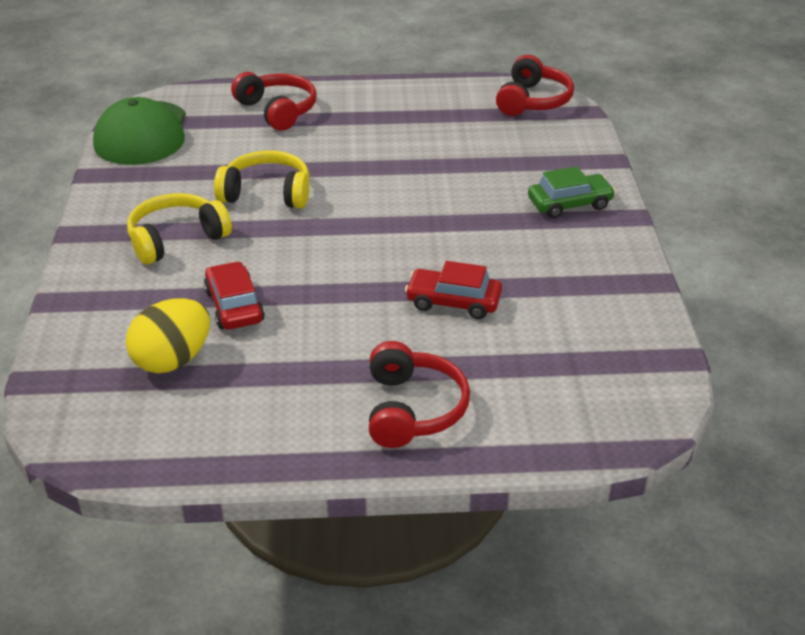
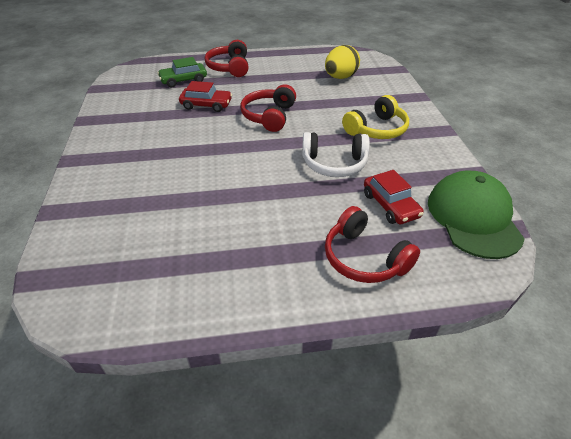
camera: 175 degrees right, 5 degrees up
(234, 306) = (323, 98): red car -> red car (390, 205)
(267, 193) = (334, 164): yellow headphones -> white headphones
(533, 101) = (86, 294): red headphones -> red headphones (269, 116)
(569, 204) = (111, 167): green car -> green car (183, 80)

